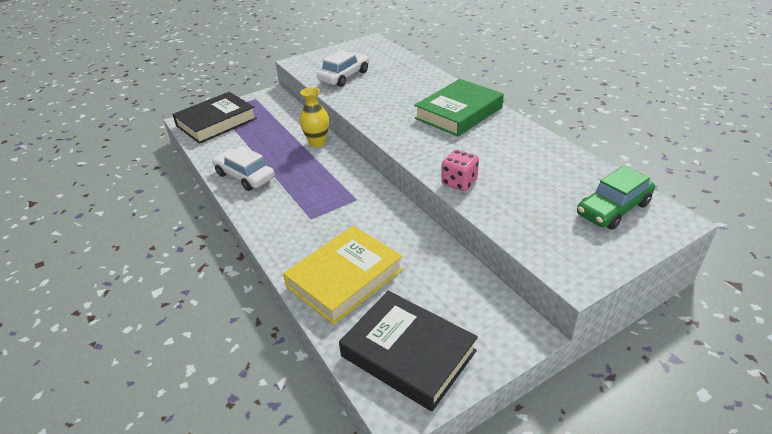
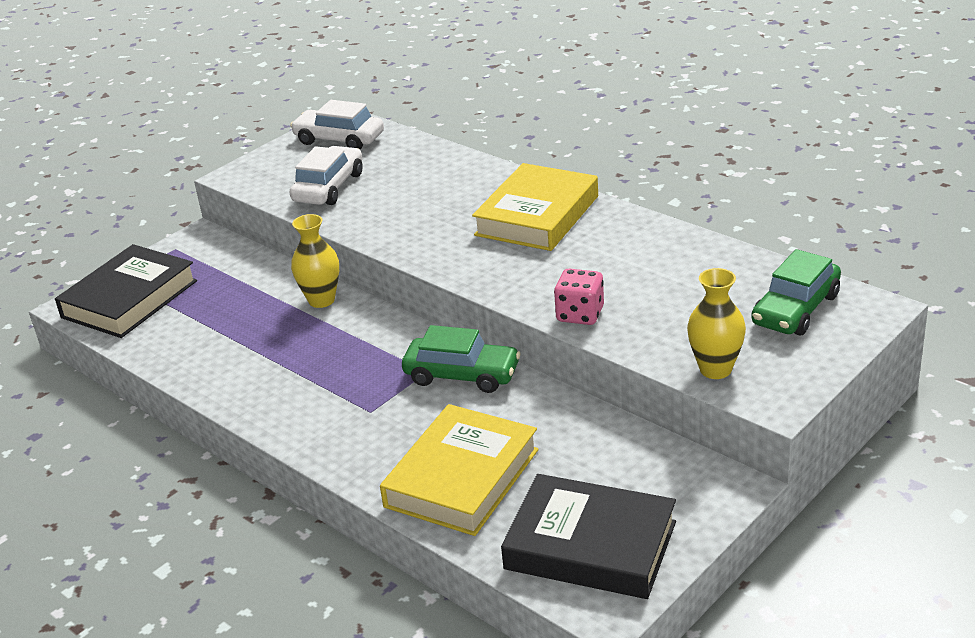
camera: 15 degrees left, 5 degrees down
(245, 176) = (231, 373): white car -> white car (339, 139)
(377, 206) = (462, 375): none -> green car
(459, 113) = (537, 216): green book -> yellow book
(539, 242) = (715, 369): none -> yellow vase

